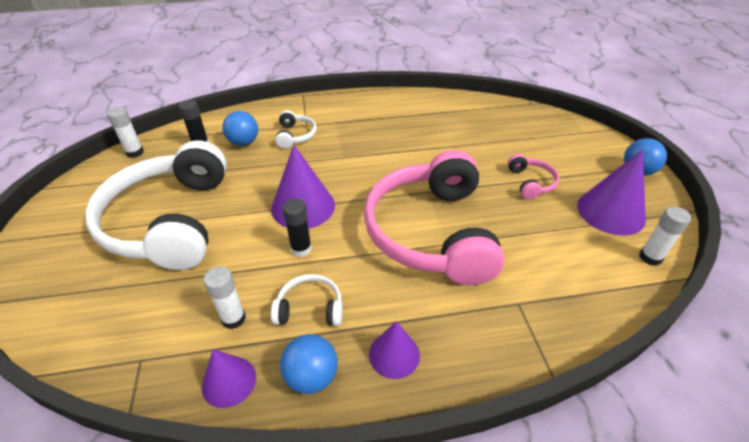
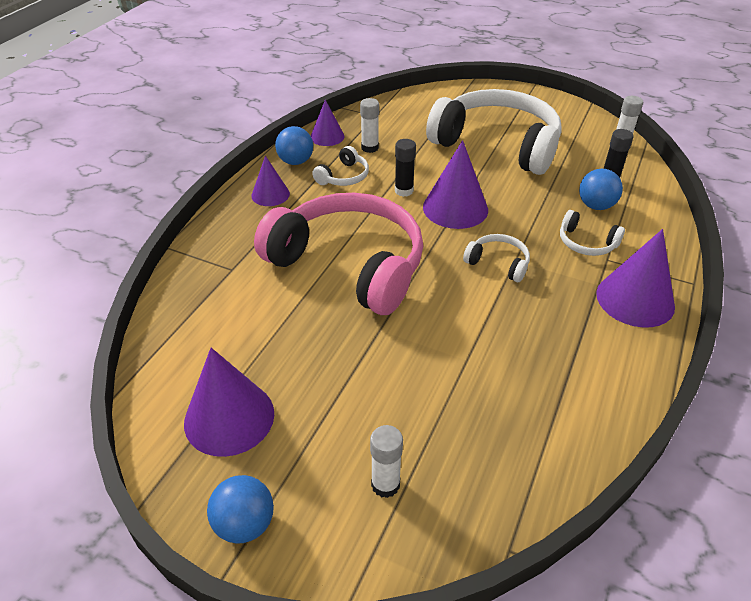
camera: 125 degrees right, 0 degrees up
(337, 108) = (635, 299): none -> purple cone
(353, 162) = (498, 263): none -> white headphones
(530, 182) = (338, 384): pink headphones -> none
(650, 257) = (157, 391): white glue stick -> white glue stick (385, 484)

